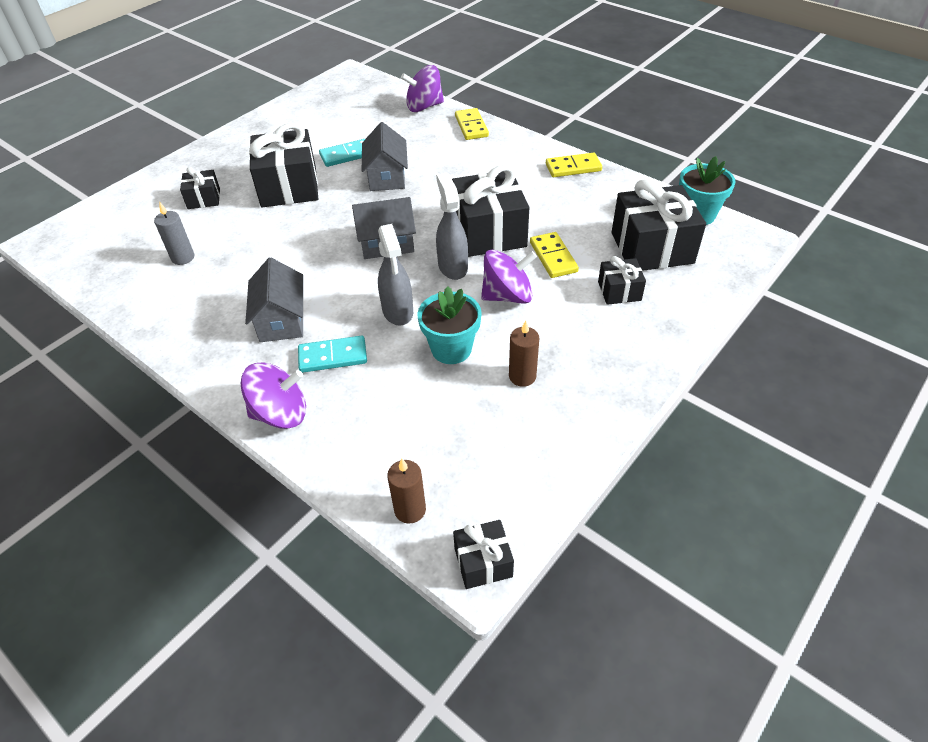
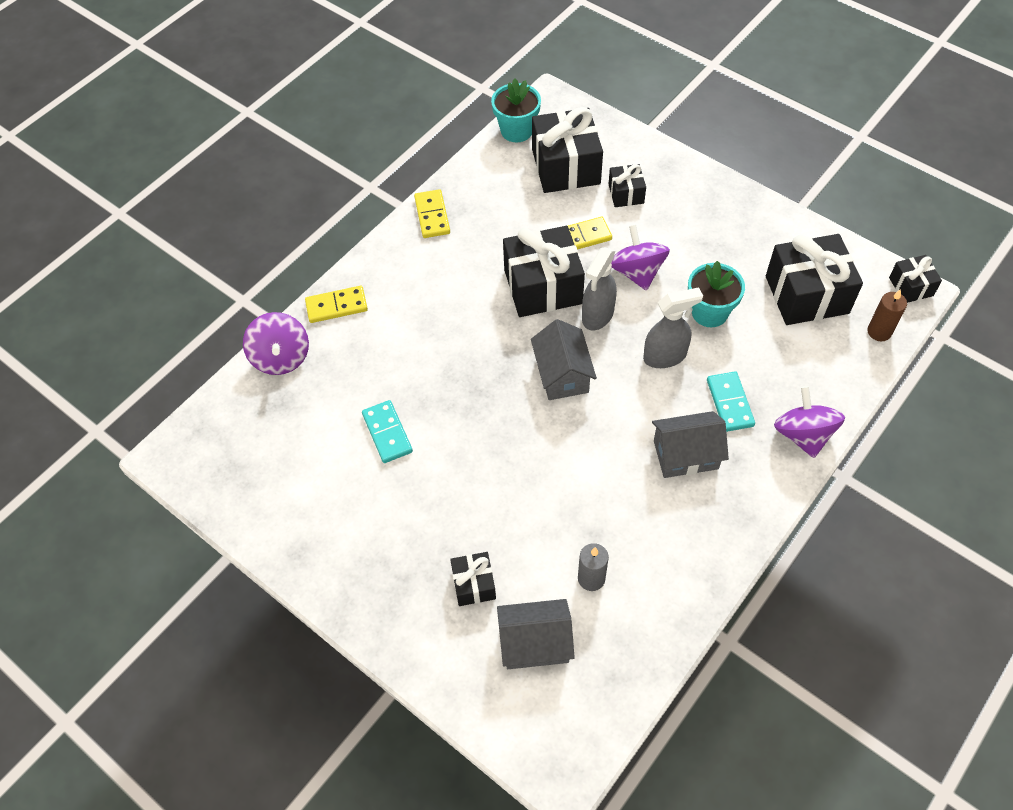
camera: 90 degrees left, 10 degrees up
(289, 187) = (452, 488): black gift -> black gift (806, 294)
(387, 177) = (438, 385): grey house -> grey house (535, 643)
(452, 266) = (597, 315): grey spray bottle -> grey spray bottle turned 45 degrees counterclockwise
(522, 376) = (735, 263): brown candle -> none

